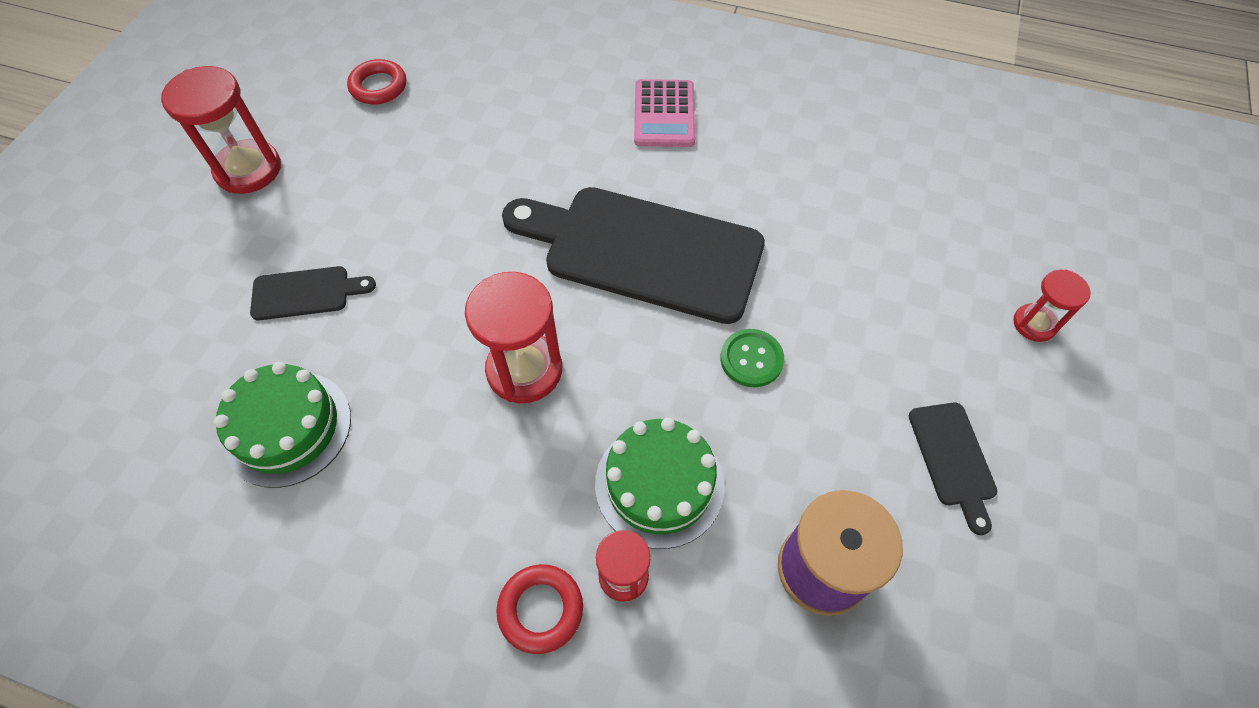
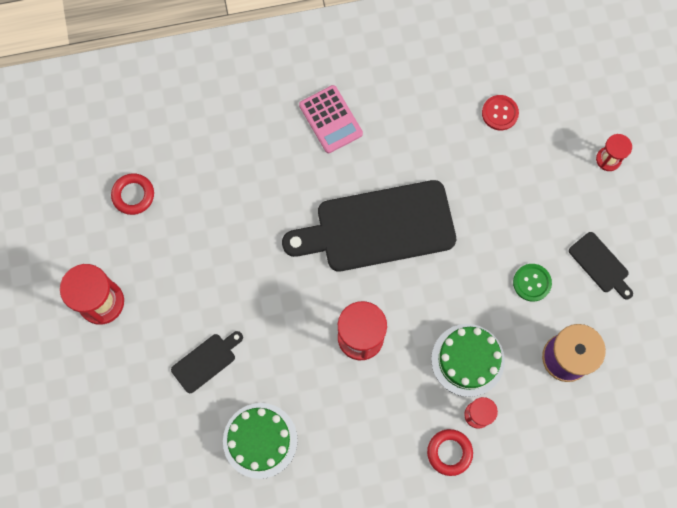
camera: 30 degrees left, 15 degrees up
(751, 359) = (474, 263): green button -> green button (532, 283)
(895, 200) = (500, 113): none -> red button

